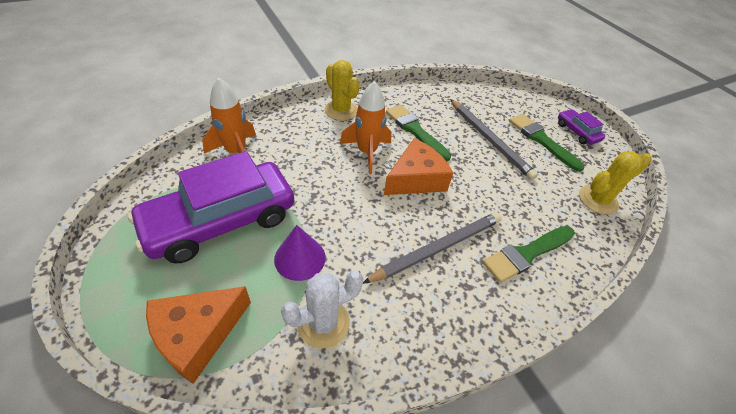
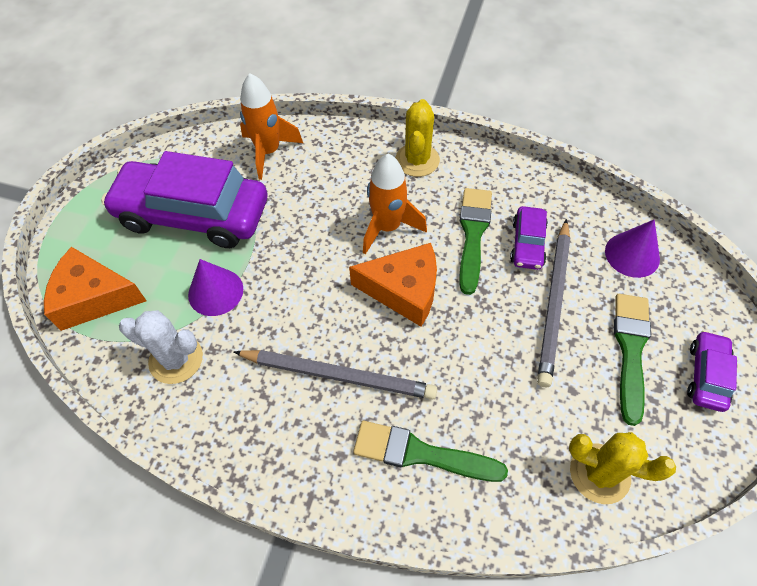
camera: 50 degrees right, 10 degrees up
(445, 120) = (527, 244): none -> purple car
(492, 101) = (632, 254): none -> purple cone

